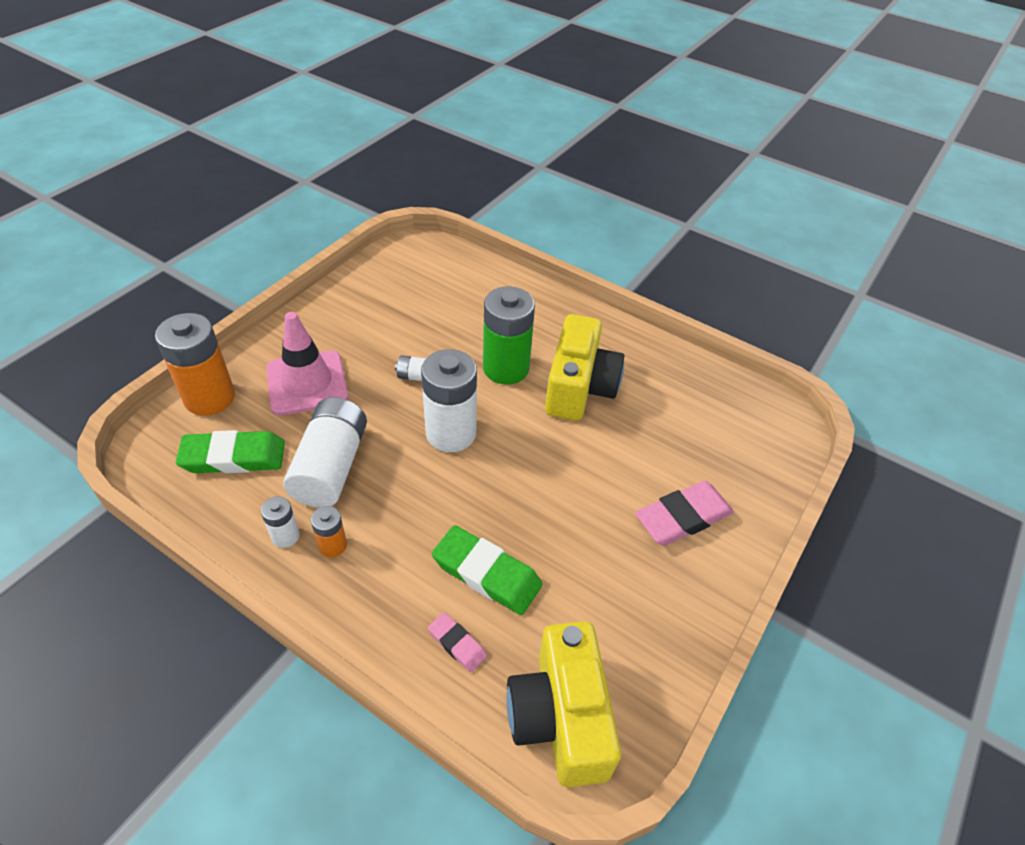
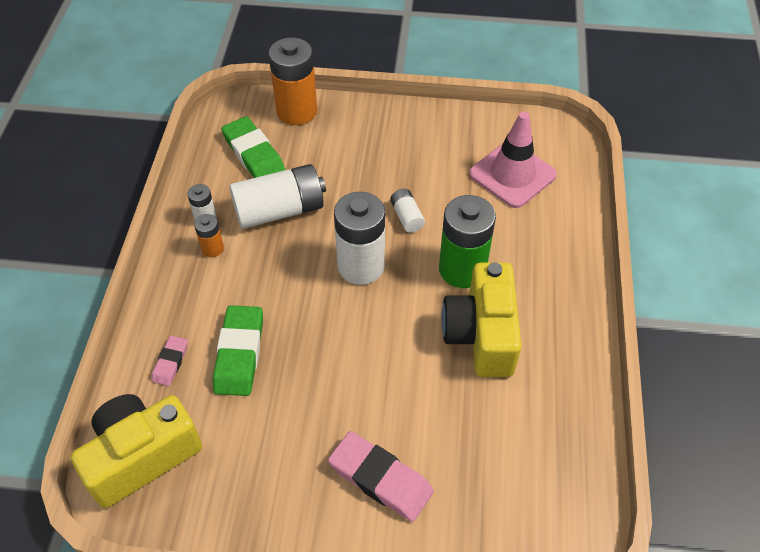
camera: 65 degrees right, 5 degrees up
(307, 383) = (348, 153): pink traffic cone -> pink traffic cone (512, 174)
(579, 387) = (481, 334): yellow camera -> yellow camera turned 105 degrees clockwise

